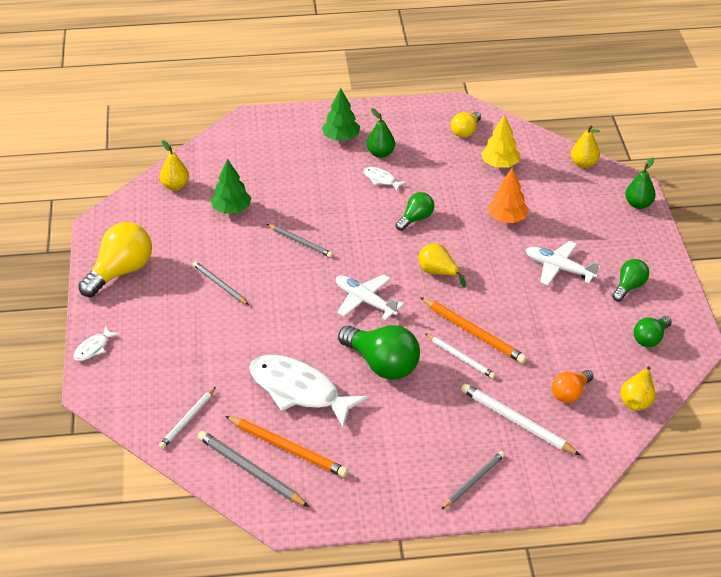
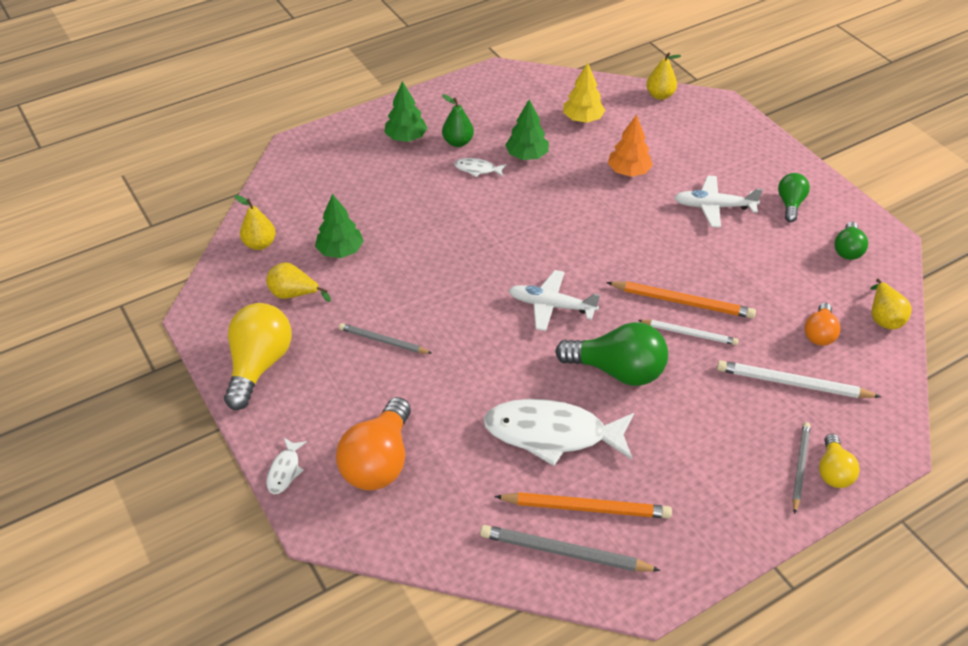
camera: 25 degrees left, 5 degrees up
(161, 365) = (379, 461): none -> orange light bulb
(188, 420) = (452, 517): white pencil -> none
(300, 242) = (439, 263): grey pencil -> none
(416, 219) = (541, 200): green light bulb -> none
(430, 180) = (527, 156): none -> green tree
(438, 273) = (603, 250): yellow pear -> yellow pear (294, 294)
(465, 131) = (526, 95): yellow light bulb -> yellow light bulb (833, 471)
(638, 204) = (737, 120): green pear -> none

